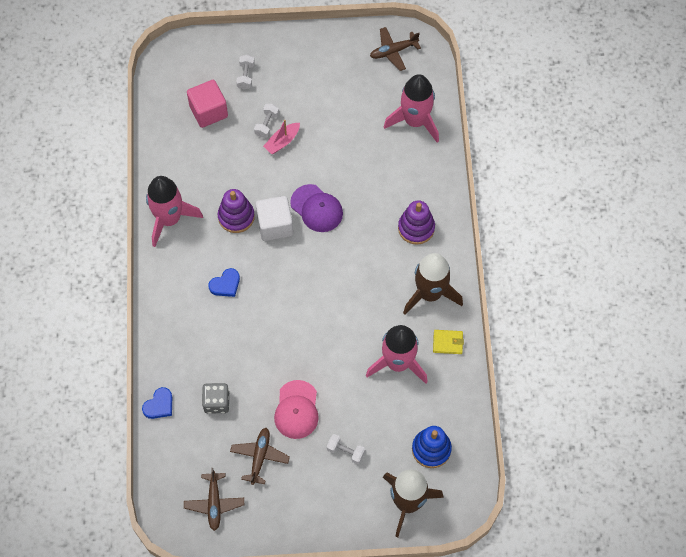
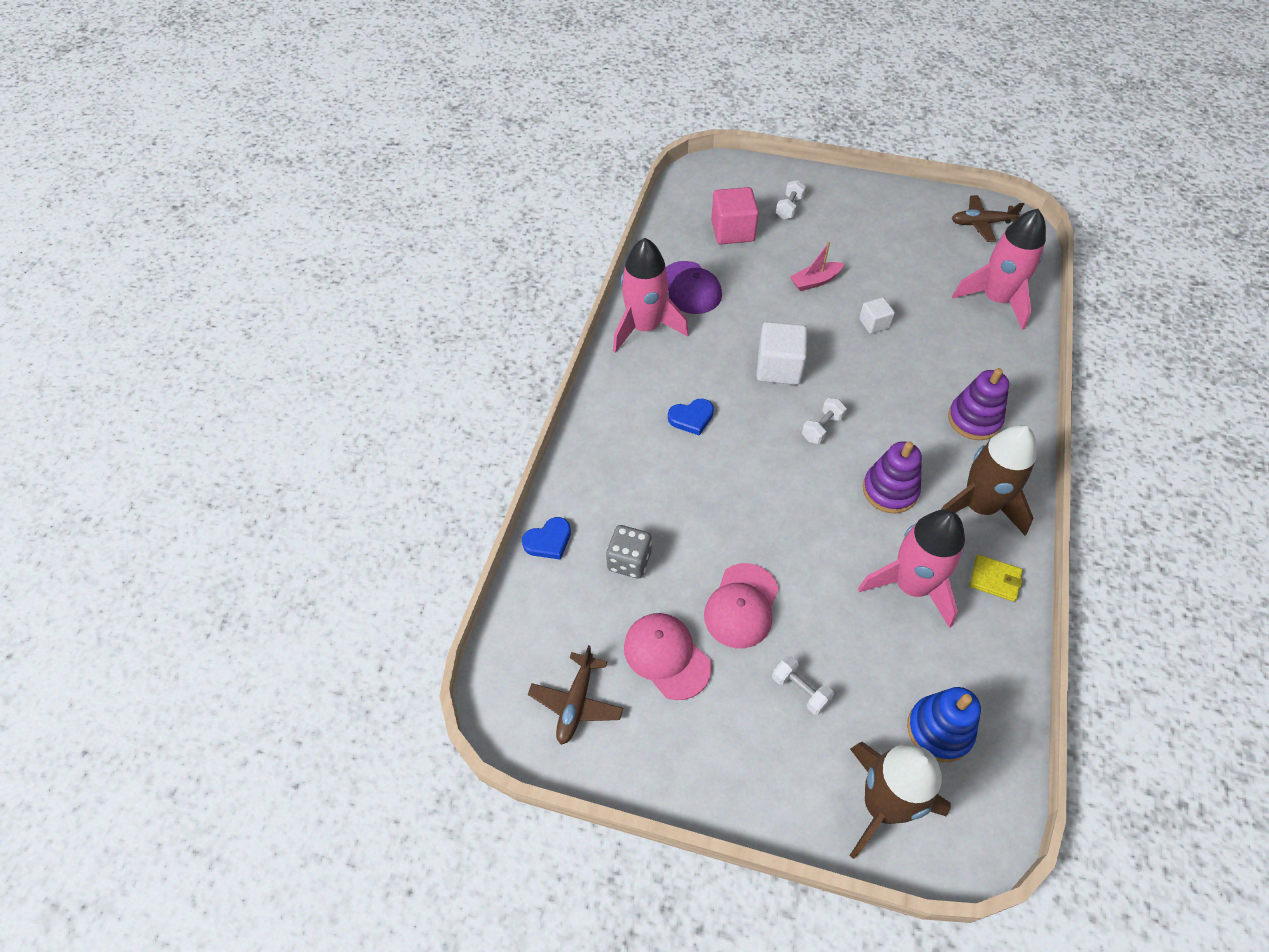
camera: 20 degrees right, 10 degrees down
(236, 217) = (731, 346): purple stacking toy -> purple stacking toy (890, 490)
(260, 457) = (666, 656): brown plane -> pink cap
(267, 124) = (800, 260): white dumbbell -> white dumbbell (822, 428)
(316, 208) = (840, 363): purple cap -> purple cap (690, 288)
(333, 167) = (874, 323): none -> white cube

